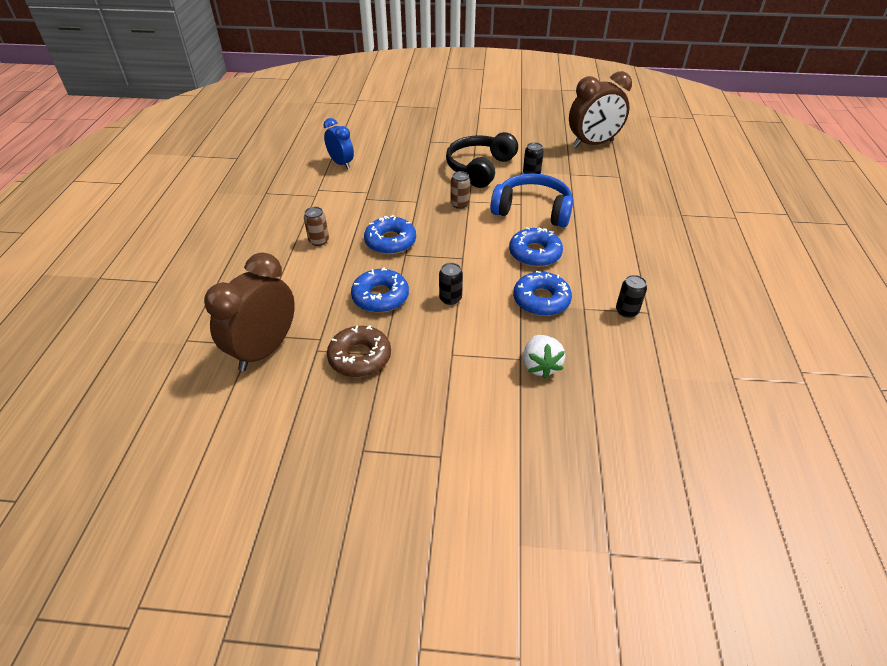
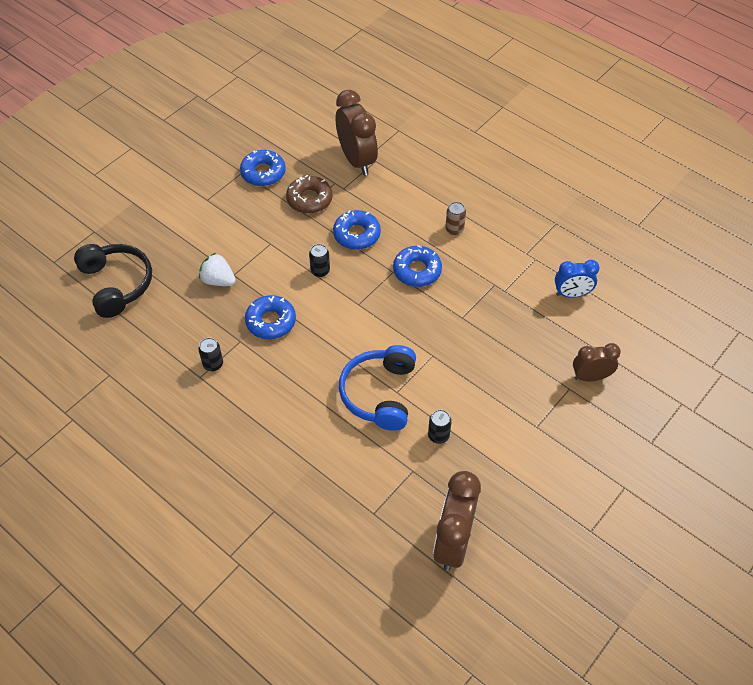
camera: 125 degrees right, 10 degrees up
(411, 137) = (590, 377): none -> brown clock
(460, 204) = (432, 345): brown can -> none
(479, 168) = (482, 398): black headphones -> black headphones (117, 284)
(532, 210) = (379, 394): blue headphones -> blue headphones turned 135 degrees clockwise
(535, 253) = (322, 353): blue donut -> blue donut (263, 173)

